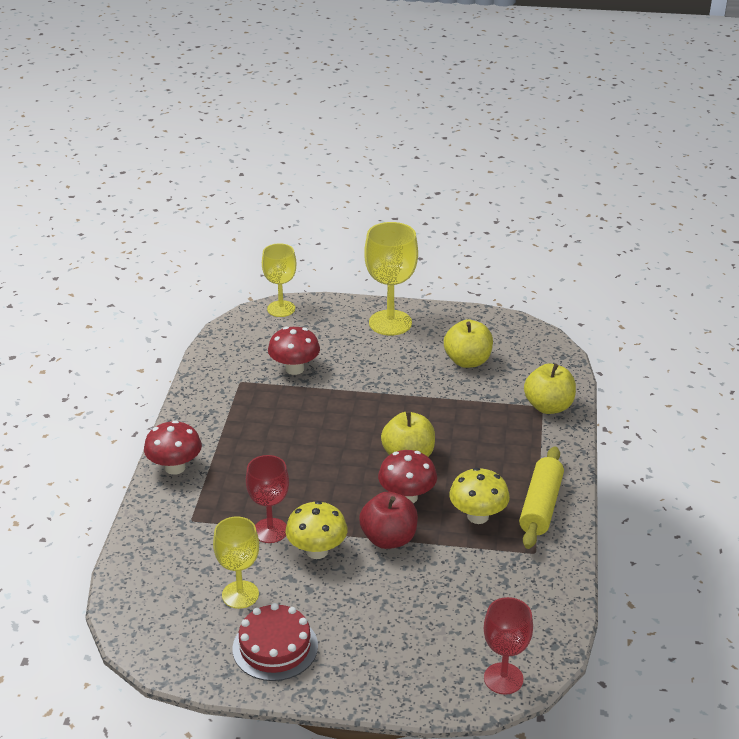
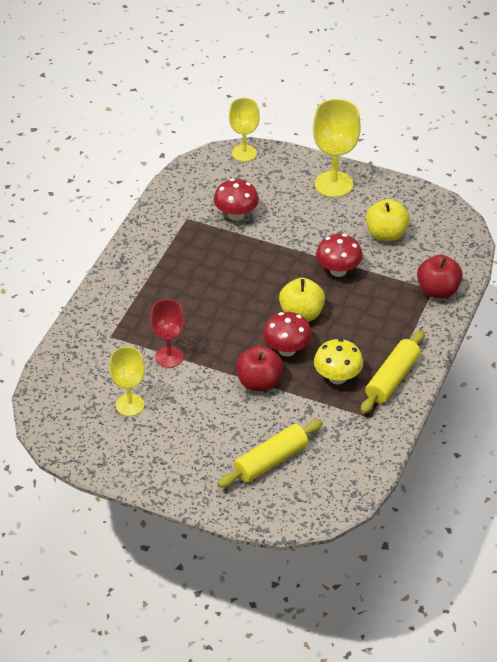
camera: 15 degrees right, 10 degrees up
(175, 467) = (111, 288): red mushroom -> red mushroom (338, 270)
(275, 647) = (142, 451): red cake -> none
(317, 551) = (199, 381): yellow mushroom -> none
(438, 626) = (271, 461): none -> yellow rolling pin
(503, 678) = (304, 511): red goblet -> none
(548, 406) = (438, 290): yellow apple -> red apple

